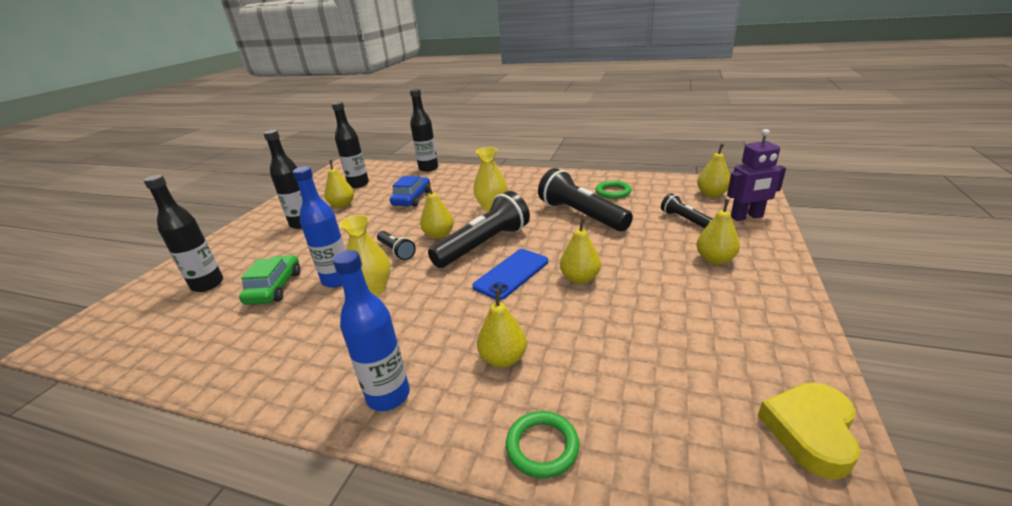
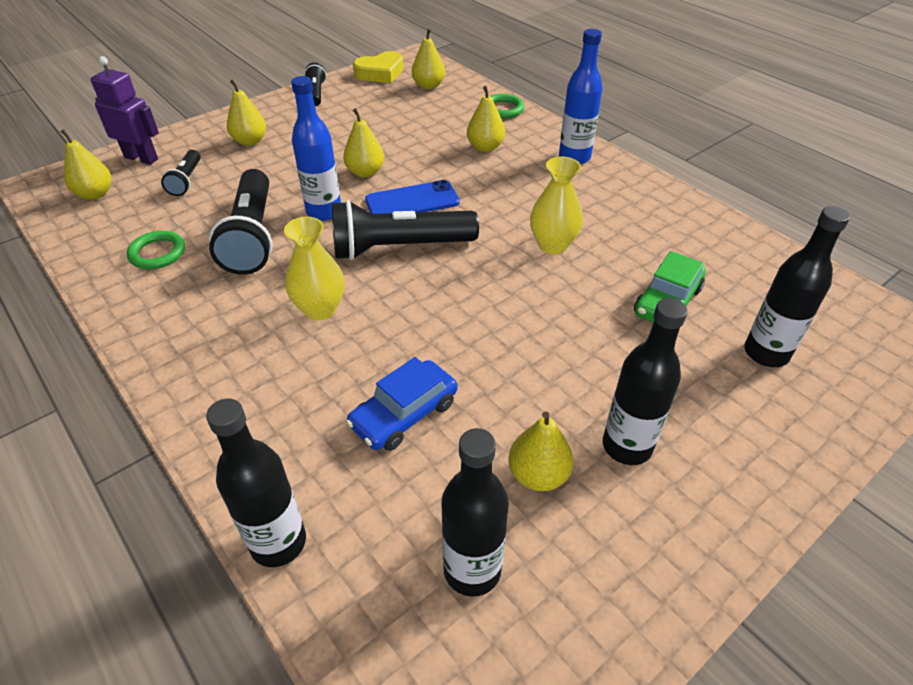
camera: 150 degrees left, 15 degrees up
(337, 280) = (588, 277): blue bottle -> blue bottle (324, 212)
(396, 251) = (501, 289): black flashlight -> black flashlight (316, 93)
(439, 235) = (433, 291): yellow pear -> yellow pear (428, 86)

